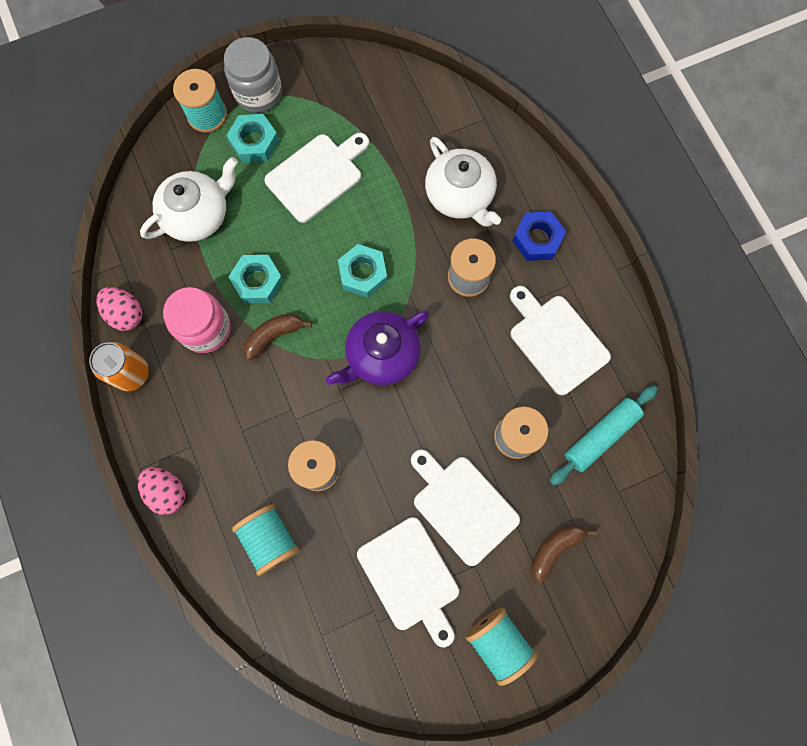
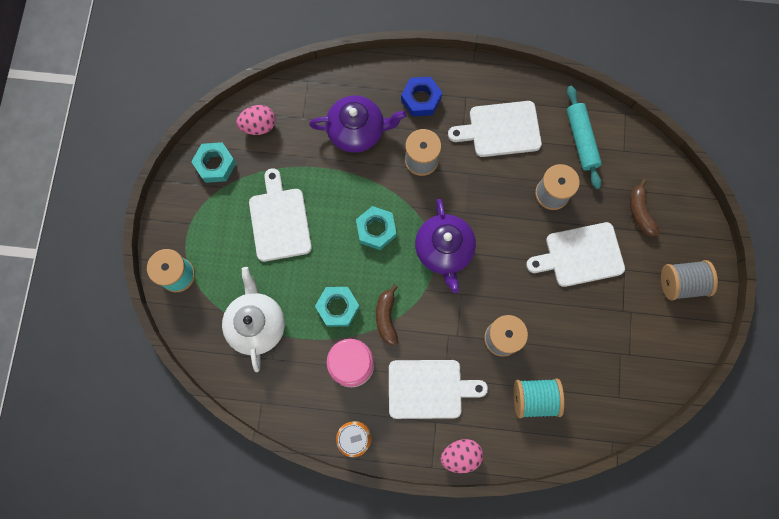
camera: 60 degrees left, 0 degrees up
(126, 314) = (305, 418): pink egg -> pink egg (259, 126)
(254, 142) = (223, 251): turquoise nut -> turquoise nut (215, 165)
(258, 93) = (184, 227): grey jar -> none
(410, 578) = (610, 316): white cutting board -> white cutting board (429, 389)
(460, 195) = (357, 131): white teapot -> purple teapot
(498, 642) = (681, 283): turquoise spool -> grey spool

